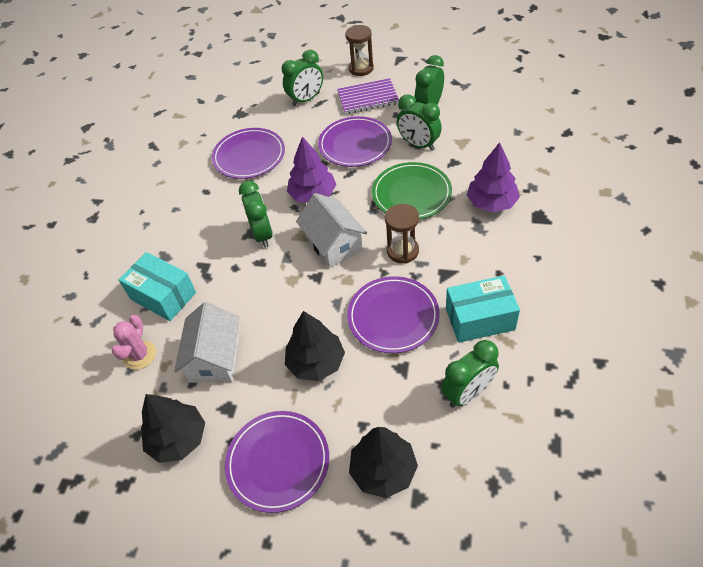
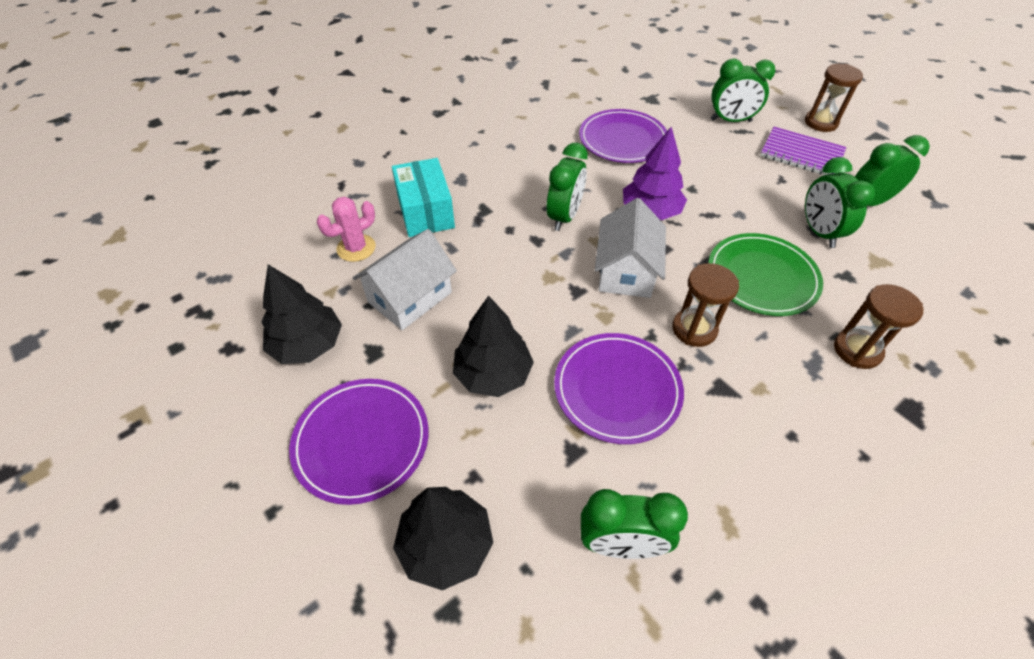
camera: 35 degrees right, 0 degrees up
(355, 144) = (743, 190): purple plate -> none
(480, 319) = (717, 470): turquoise box -> none
(491, 203) = (857, 350): purple tree -> brown hourglass

